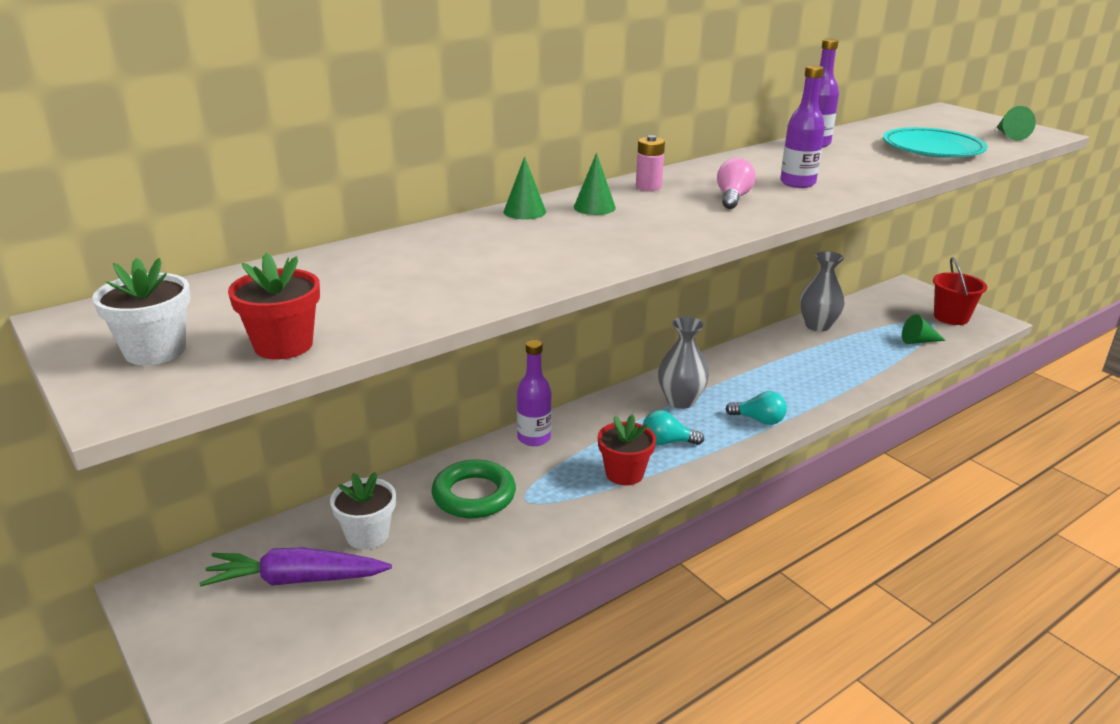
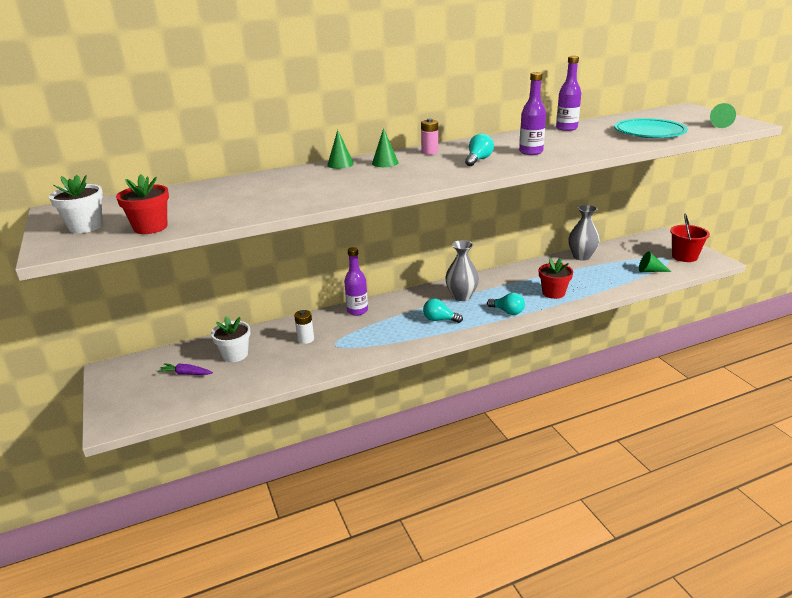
camera: 15 degrees right, 0 degrees up
(296, 580) = (186, 374): purple carrot -> purple carrot, size x0.53
(474, 495) = (305, 339): green ring -> white battery
(624, 473) = (403, 335): red flower pot -> red flower pot (553, 293)
(733, 198) = (478, 160): pink light bulb -> turquoise light bulb

